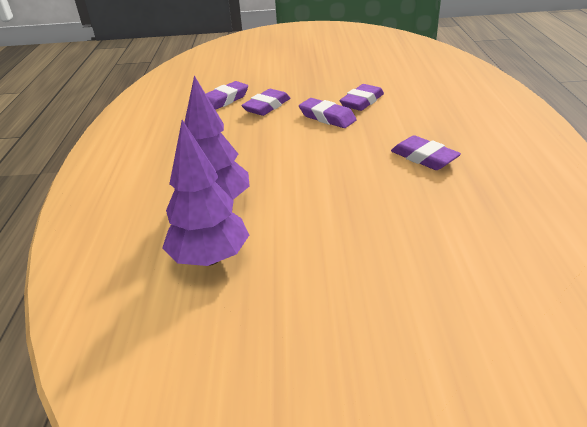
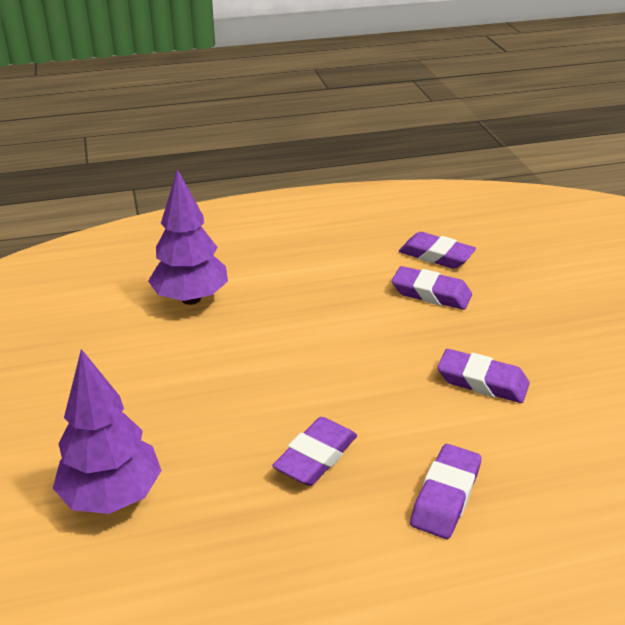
camera: 75 degrees right, 0 degrees up
(210, 258) = (100, 313): purple tree -> purple tree (112, 496)
(327, 117) = (415, 352): purple eraser -> purple eraser (445, 496)

